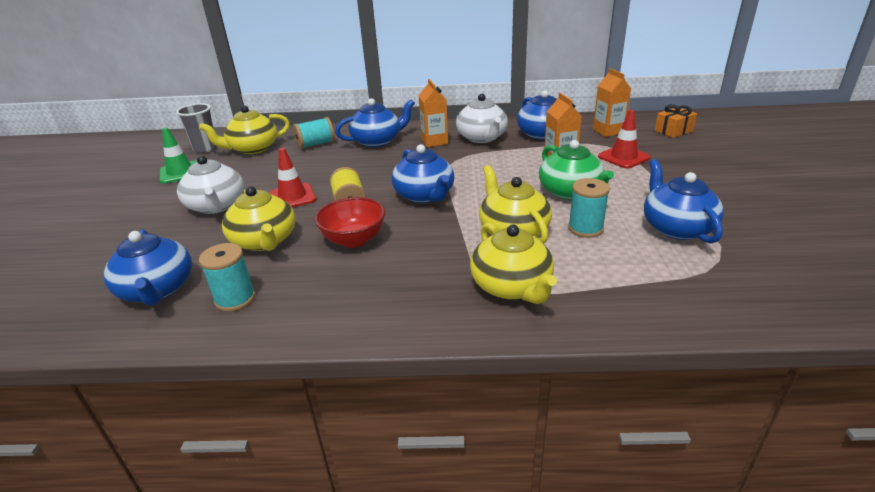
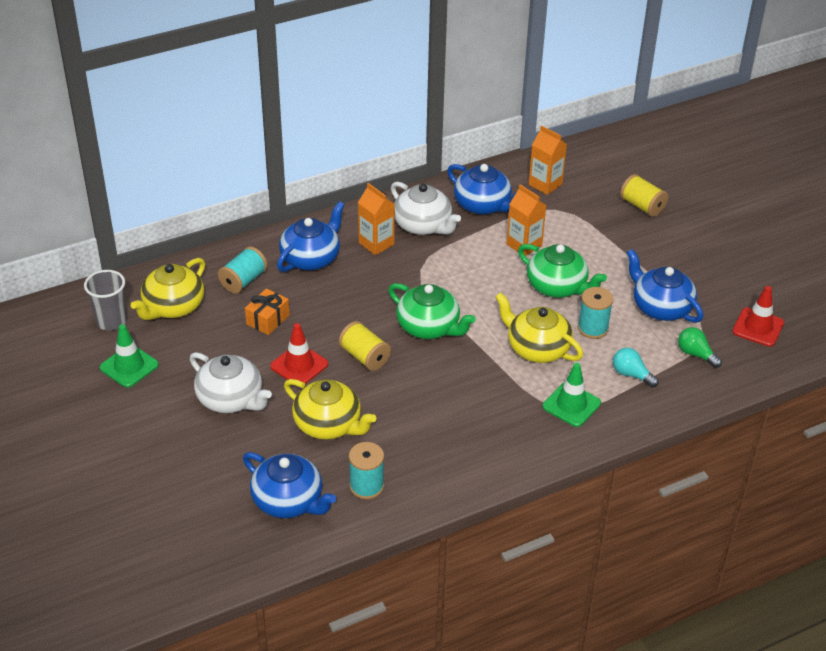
camera: 30 degrees left, 10 degrees up
(354, 240) = (409, 398): red bowl -> none
(425, 195) = (429, 327): blue teapot -> green teapot
(512, 286) = (571, 405): yellow teapot -> green traffic cone
(604, 277) = (631, 374): none -> turquoise light bulb
(623, 157) = (579, 224): red traffic cone -> red traffic cone (758, 327)
(673, 131) = (607, 169): orange gift -> orange gift (267, 319)
(696, 156) = (642, 206): none -> yellow spool
(700, 277) = (696, 354): none -> green light bulb

